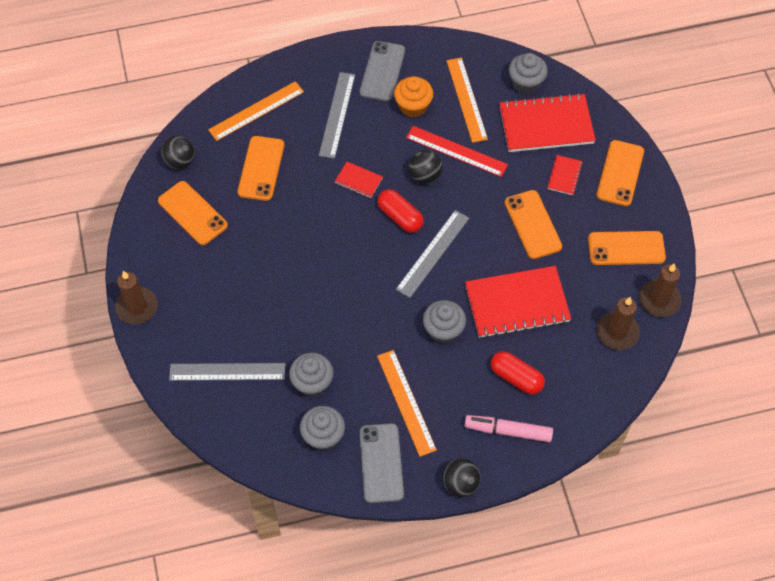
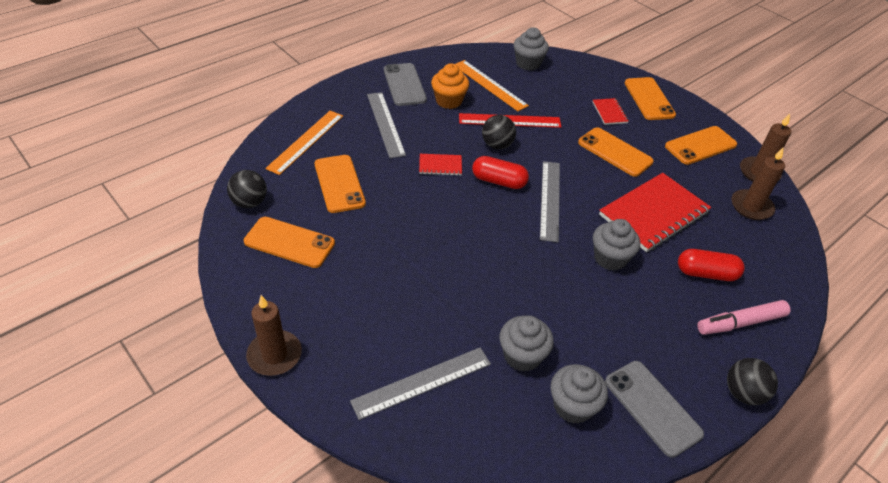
camera: 30 degrees left, 15 degrees down
(406, 402) = (628, 336): orange ruler -> none
(546, 125) = (566, 84): red notebook -> none

